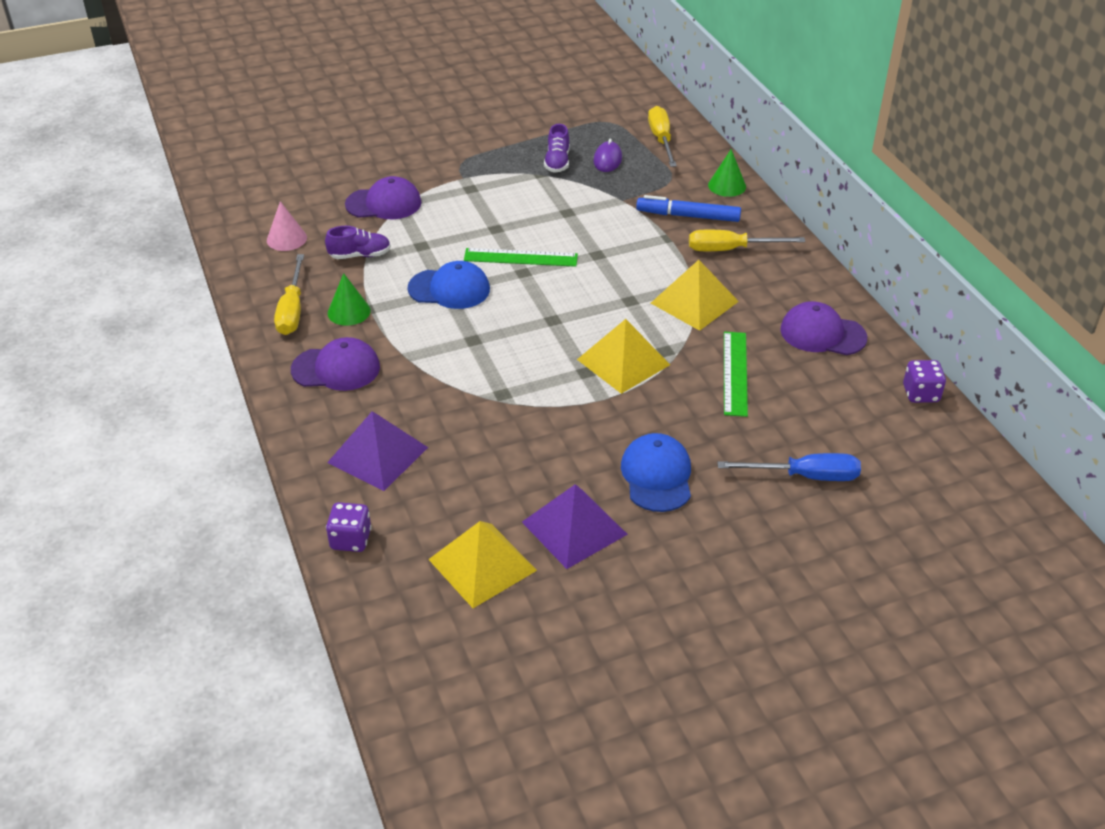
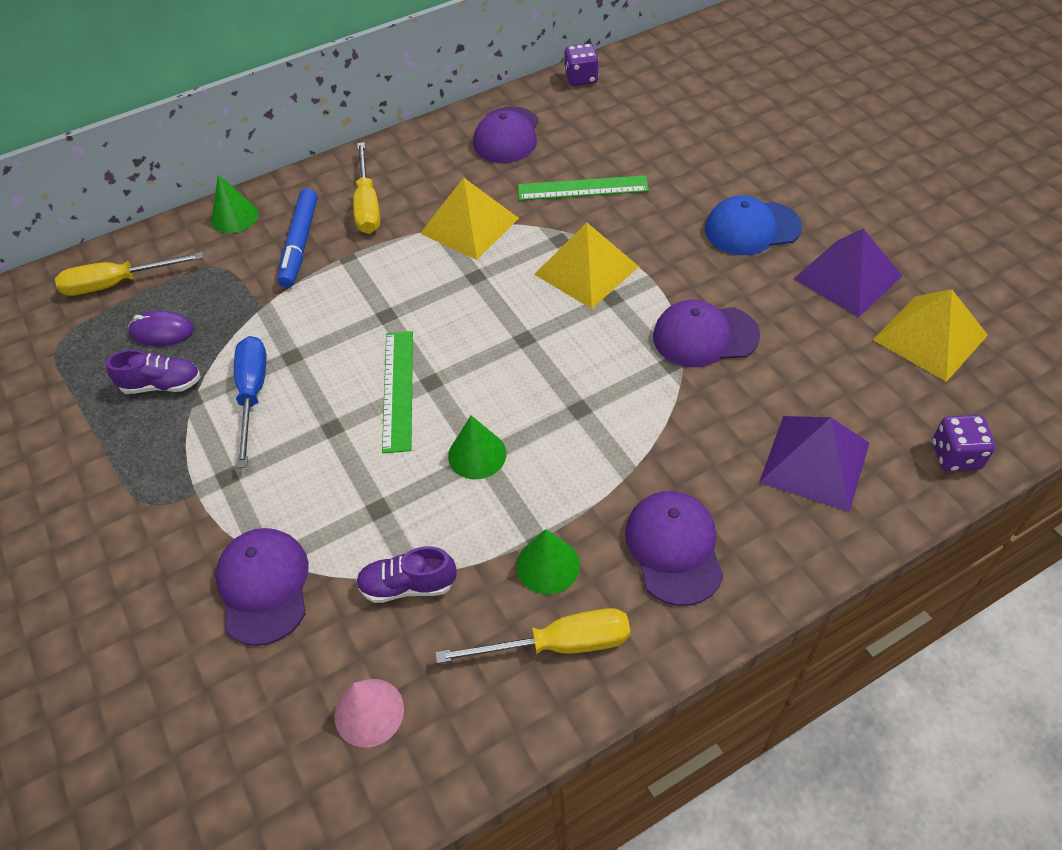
camera: 95 degrees left, 10 degrees up
(360, 255) = (408, 585): purple shoe -> purple shoe turned 75 degrees counterclockwise
(449, 289) = (477, 454): blue cap -> green cone
(526, 419) = (705, 336): none -> purple cap
(804, 476) = (713, 138): blue screwdriver -> blue screwdriver (253, 395)

